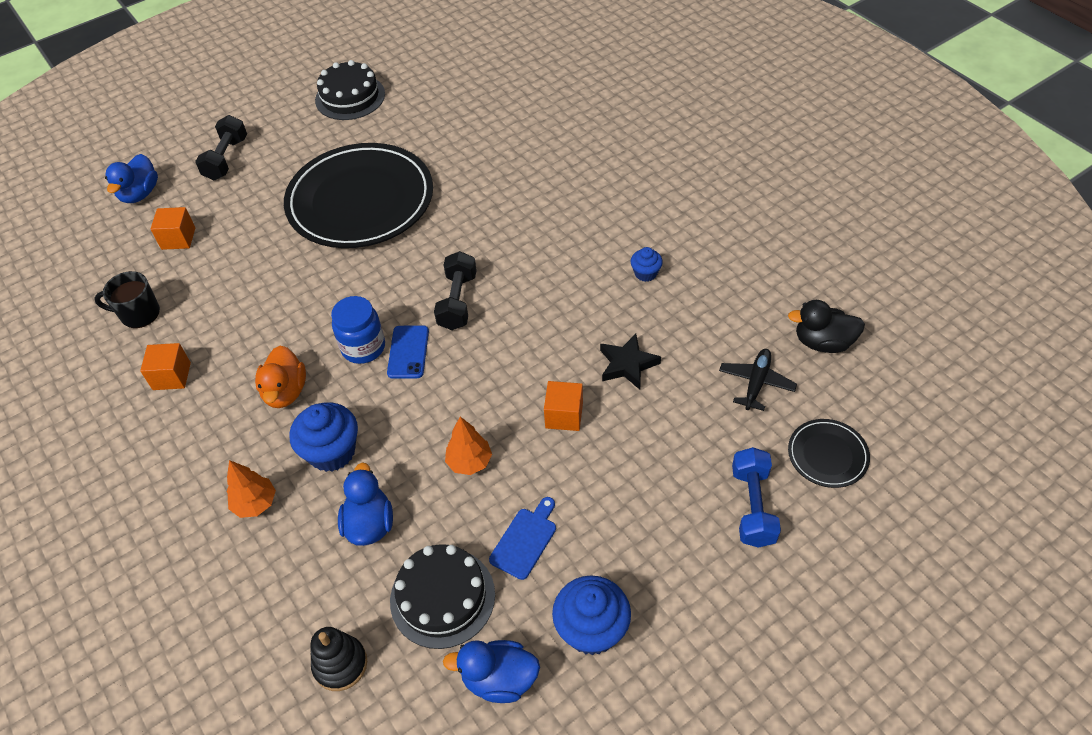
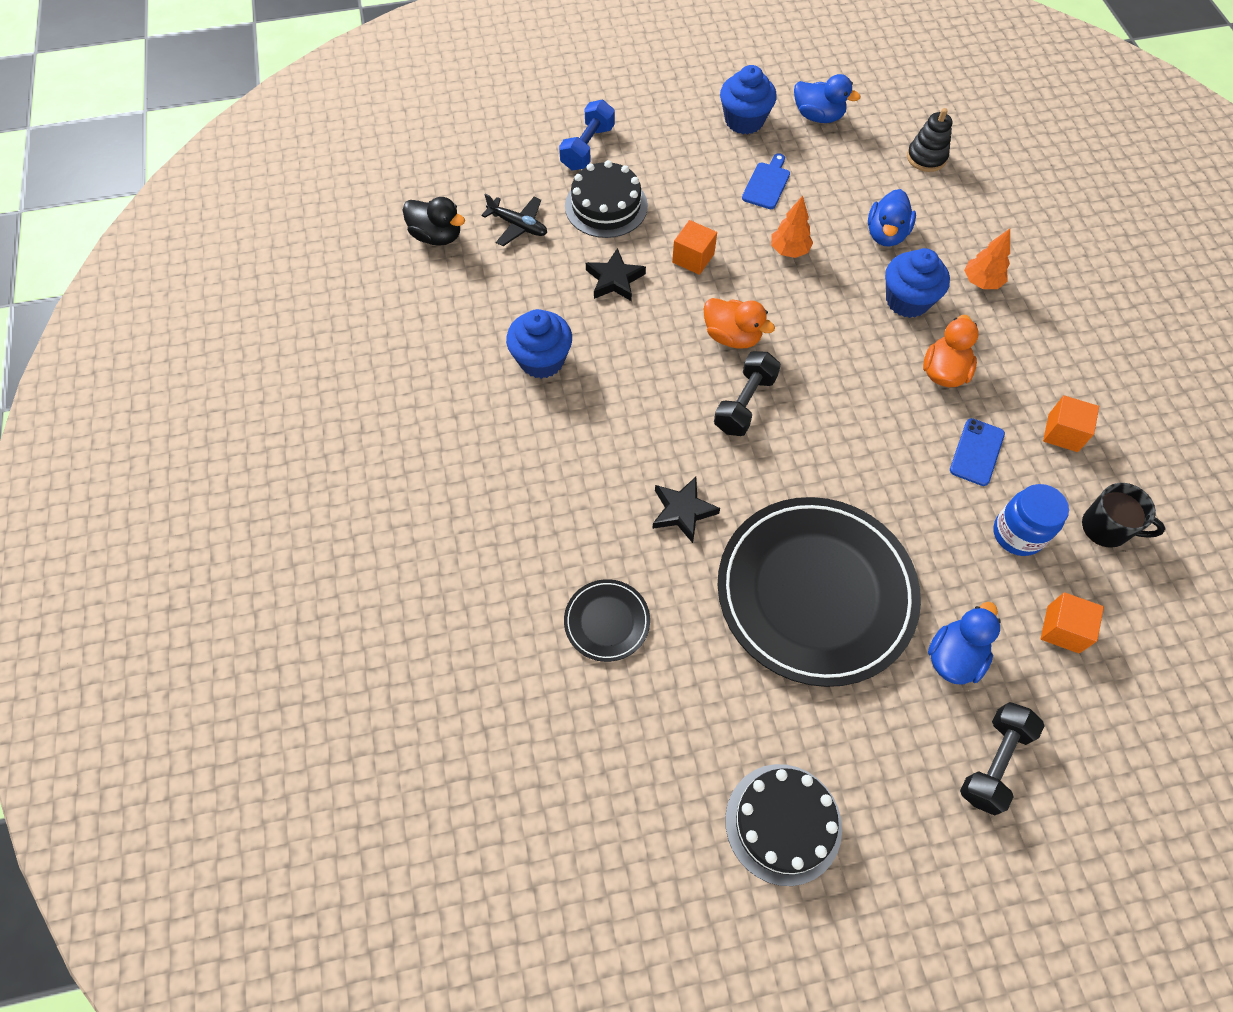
camera: 160 degrees left, 10 degrees up
(140, 194) = (1124, 743): blue duck -> blue duck (954, 657)
(363, 347) = (857, 389): blue jar -> blue jar (1017, 534)
(408, 352) = (813, 367): blue phone -> blue phone (976, 452)
(442, 597) = (842, 170): black cake -> black cake (606, 206)
(474, 214) = (682, 511): none -> black star
(491, 352) = (732, 336): none -> orange duck
(525, 540) = (767, 184): blue cutting board -> blue cutting board turned 150 degrees clockwise
(645, 273) = (542, 360): blue cupcake -> blue cupcake, size x1.86
(756, 383) = (518, 225): black plane -> black plane turned 105 degrees counterclockwise
(827, 455) = (507, 159): black plate -> black plate (607, 621)

